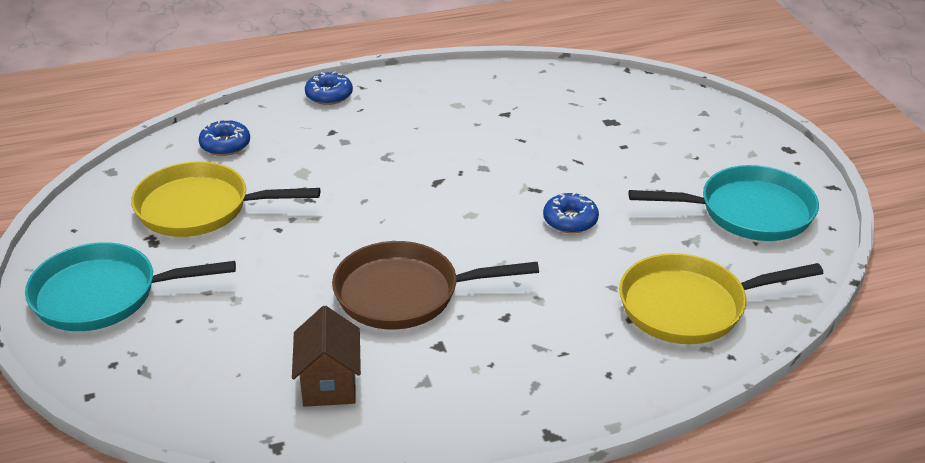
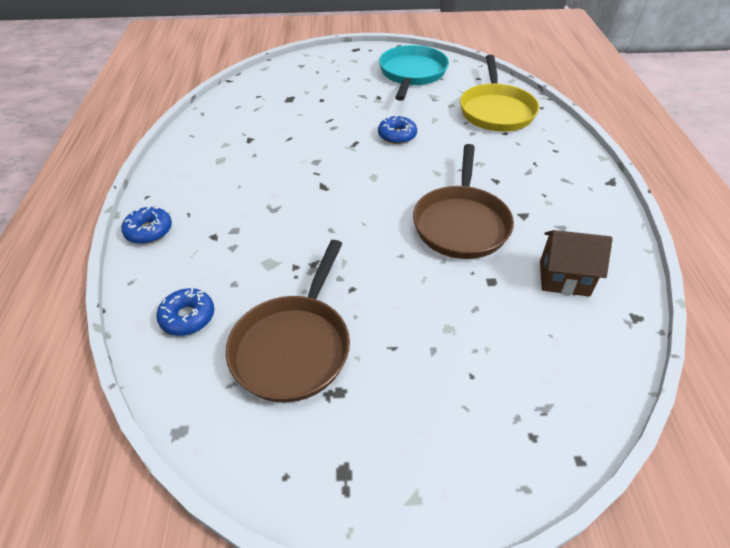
camera: 75 degrees left, 10 degrees up
(104, 295) = (420, 443): turquoise pan -> none
(201, 208) = (294, 346): yellow pan -> brown pan

